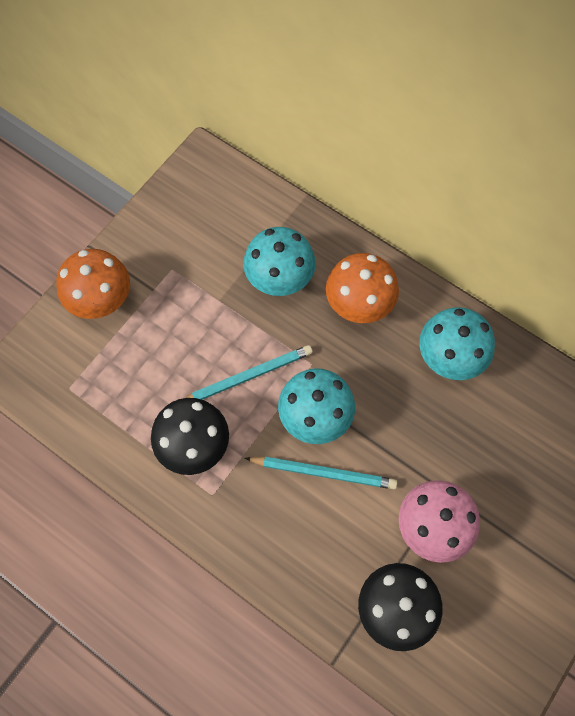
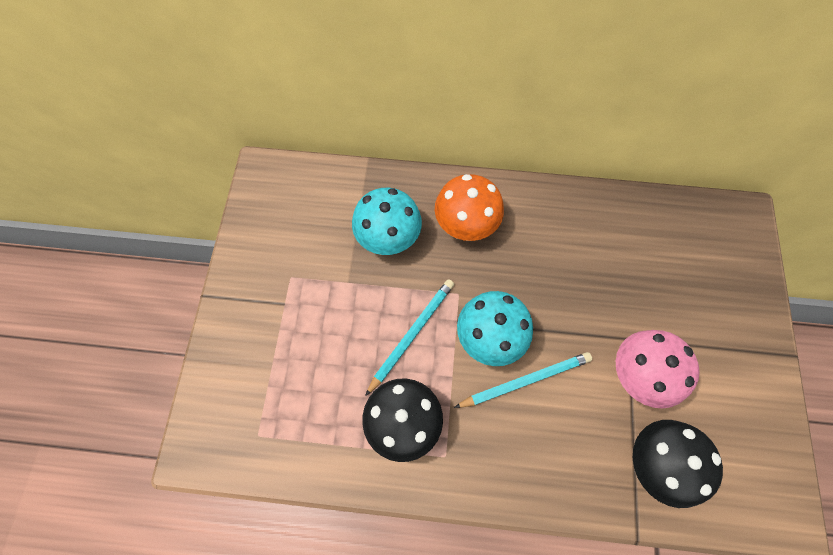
camera: 30 degrees left, 0 degrees up
(102, 301) = (243, 338): orange mushroom -> none
(449, 358) = (561, 230): turquoise mushroom -> none

